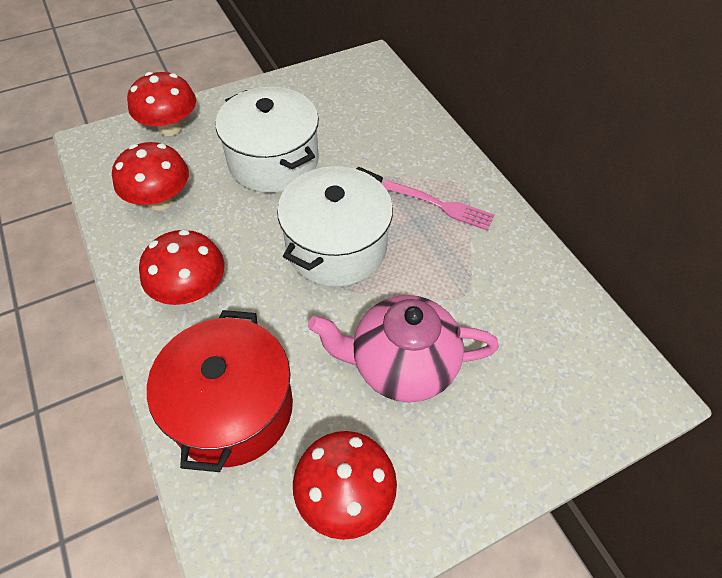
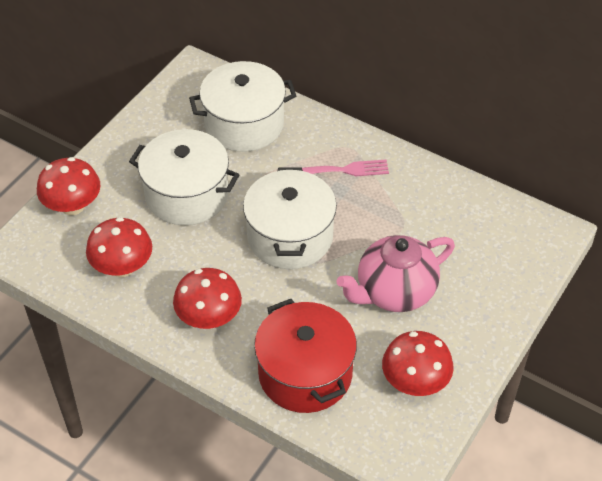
camera: 30 degrees left, 5 degrees down
(377, 122) = (244, 124): none -> white pot

